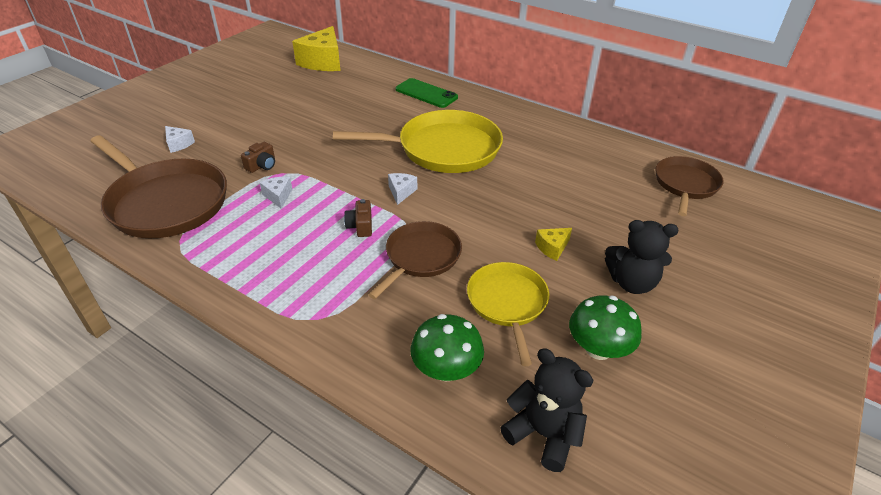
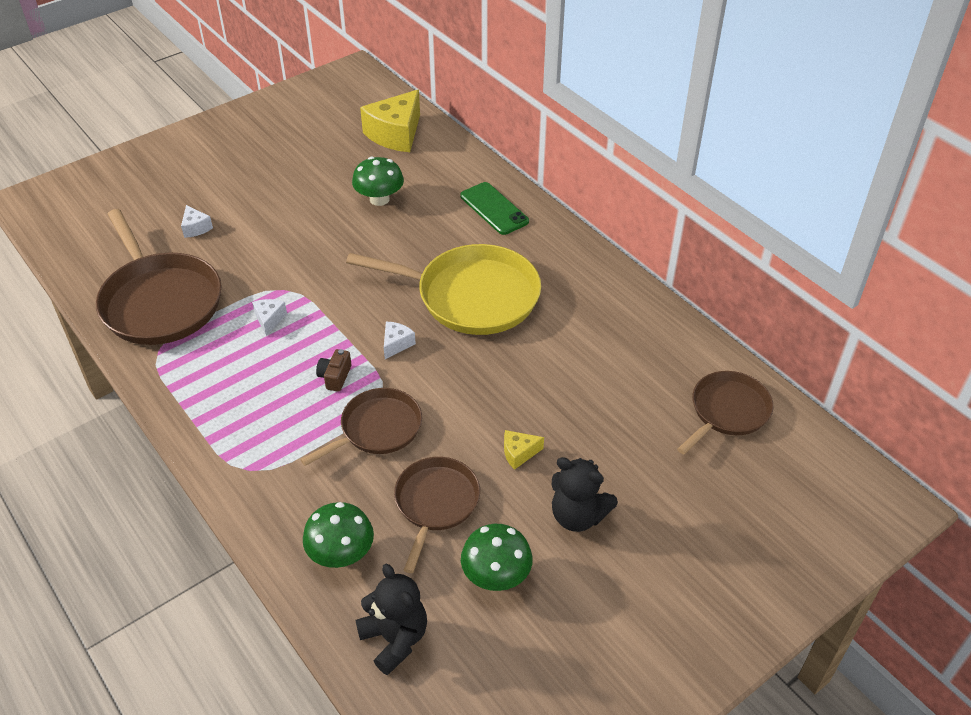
camera: 20 degrees right, 5 degrees up
(262, 165) = (268, 275): brown camera -> none
(332, 101) = (379, 199): none -> green mushroom
(507, 303) = (435, 503): yellow pan -> brown pan

